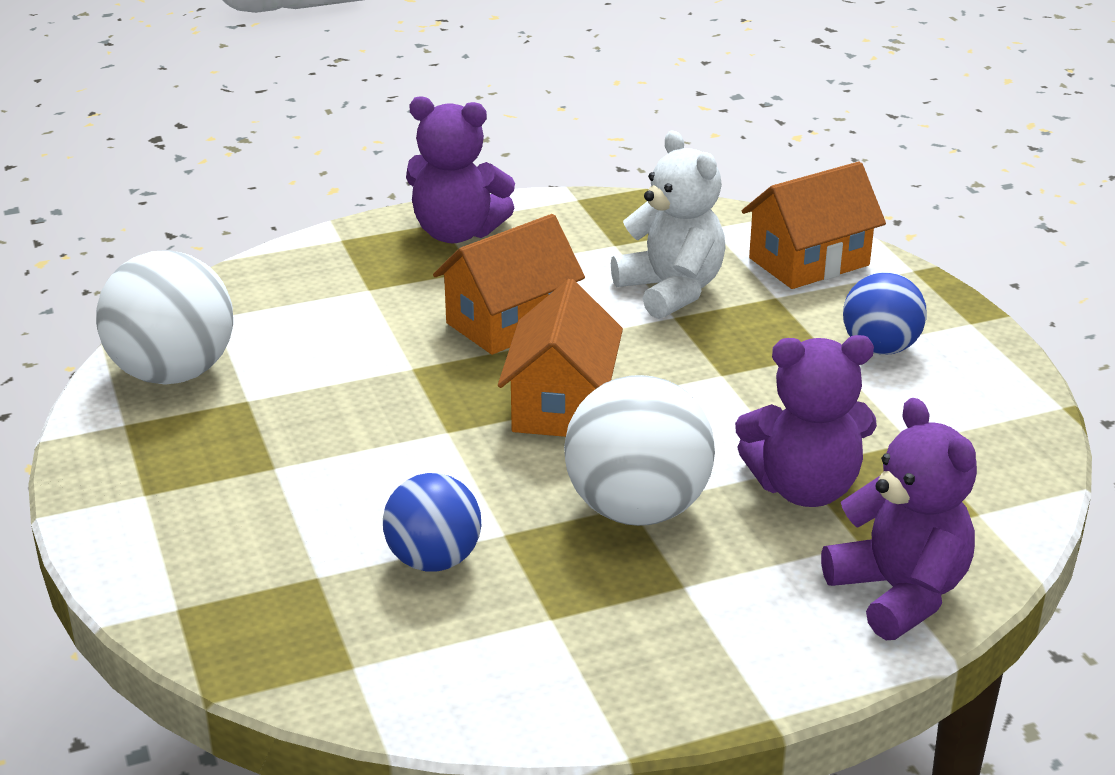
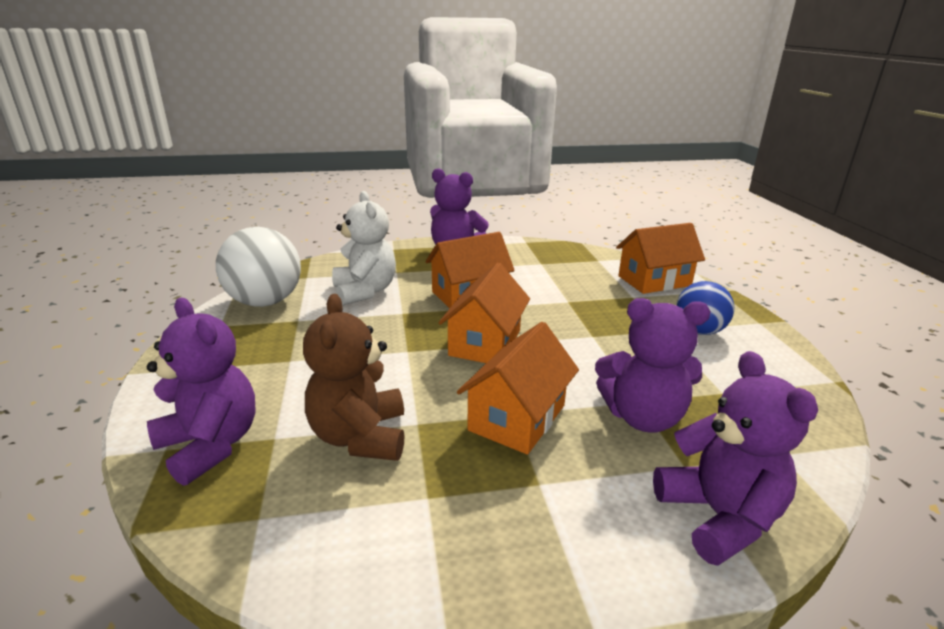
camera: 10 degrees right, 5 degrees down
(237, 596) = (211, 445): none -> purple teddy bear
(434, 560) = (360, 437): blue ball -> brown teddy bear
(637, 510) = (517, 418): white ball -> orange house
(671, 291) = (569, 288): white teddy bear -> white teddy bear (365, 291)

